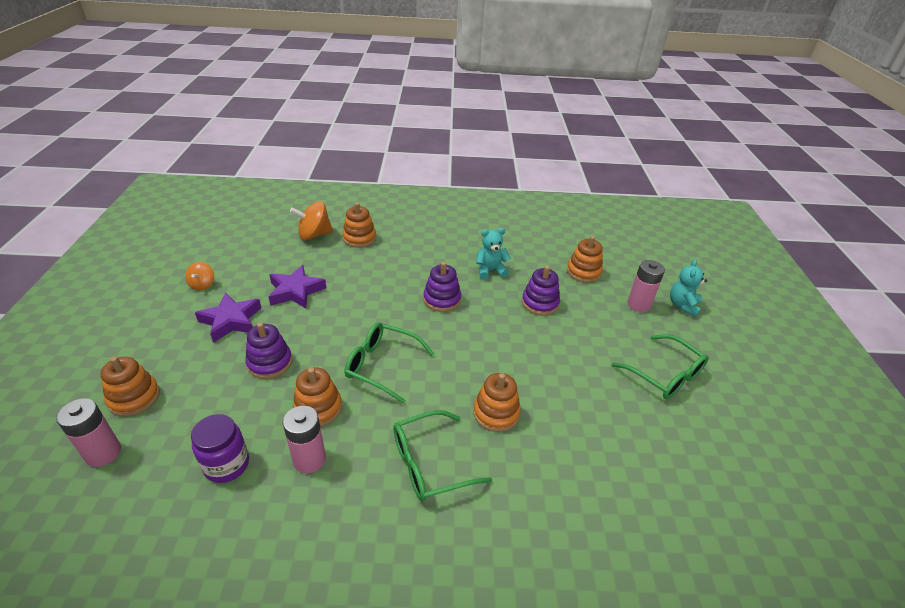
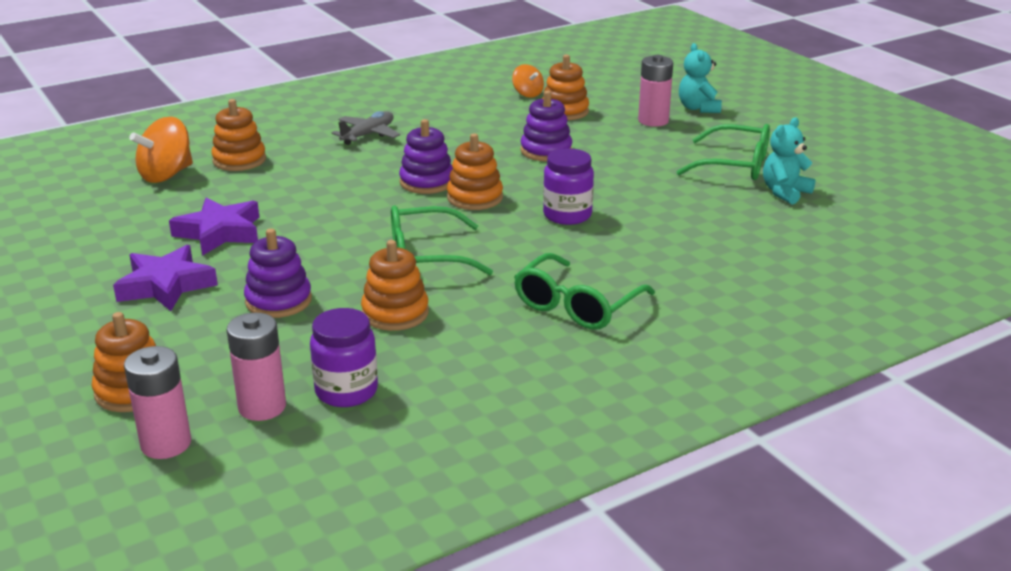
camera: 30 degrees left, 10 degrees down
(202, 285) = (66, 268): orange spinning top -> orange spinning top (527, 94)
(309, 459) = (440, 351): pink battery -> pink battery (262, 407)
(445, 245) = (368, 135): none -> grey plane
(490, 271) = (454, 141): turquoise teddy bear -> turquoise teddy bear (784, 192)
(496, 413) = (600, 247): orange stacking toy -> orange stacking toy (475, 198)
(501, 370) = (567, 215): none -> purple jar

